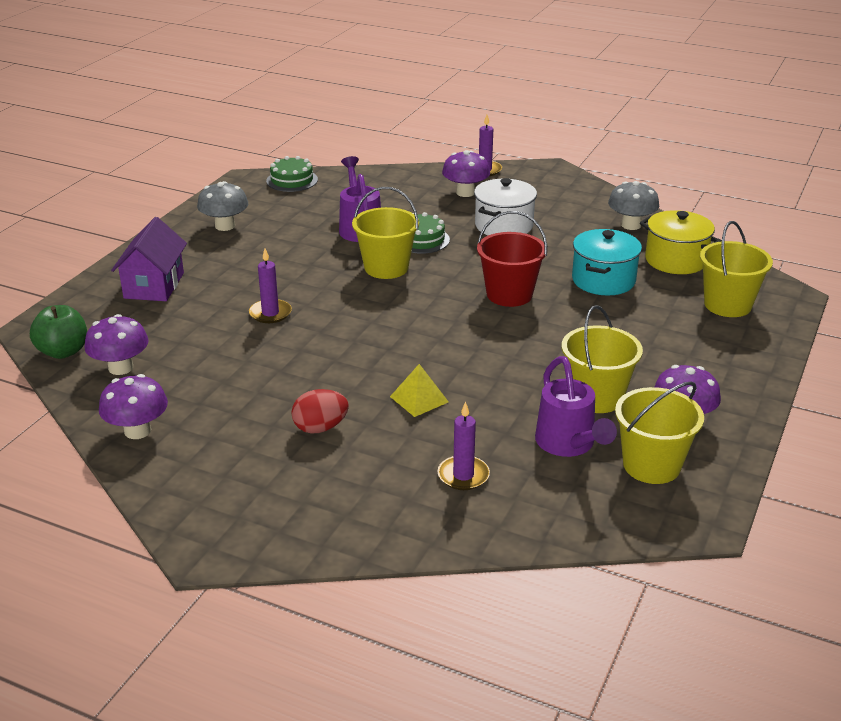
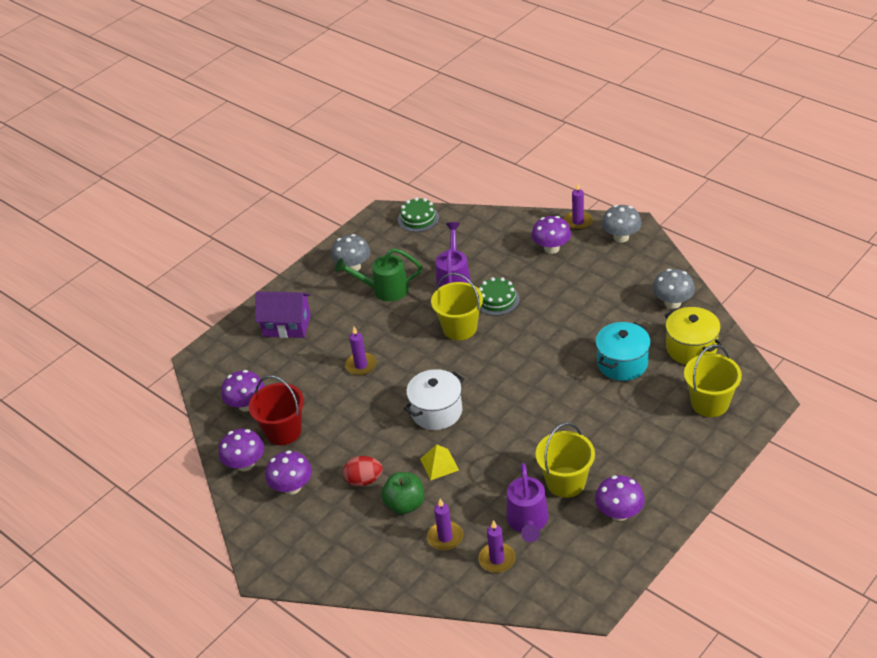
camera: 20 degrees right, 10 degrees up
(63, 351) = (212, 384): green apple -> green apple (405, 504)
(154, 285) = (287, 326): purple house -> purple house turned 75 degrees clockwise
(217, 448) = (292, 487): none -> purple mushroom
(275, 242) = (385, 290): none -> green watering can
(504, 226) = (568, 291): white pot -> white pot (436, 411)
(509, 294) = (542, 369): red bucket -> red bucket (283, 431)
(541, 178) = (621, 237): none -> grey mushroom
(547, 490) = (497, 559): none -> purple candle
(651, 465) = (578, 550): yellow bucket -> none

